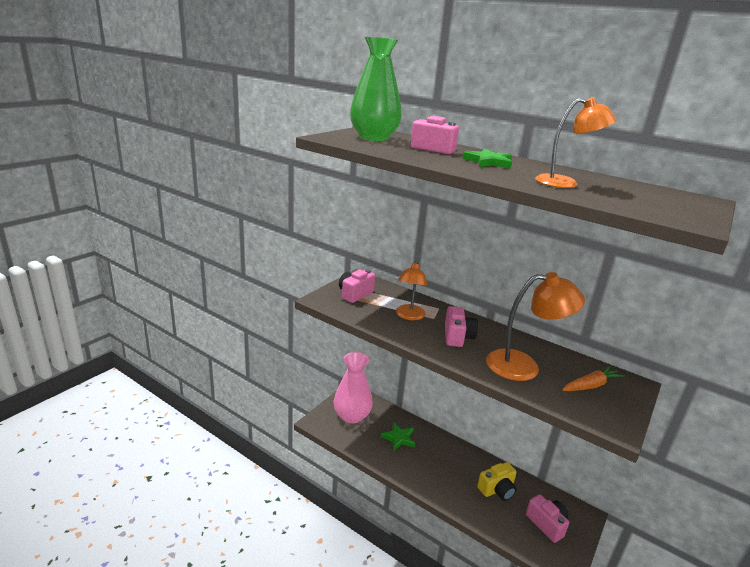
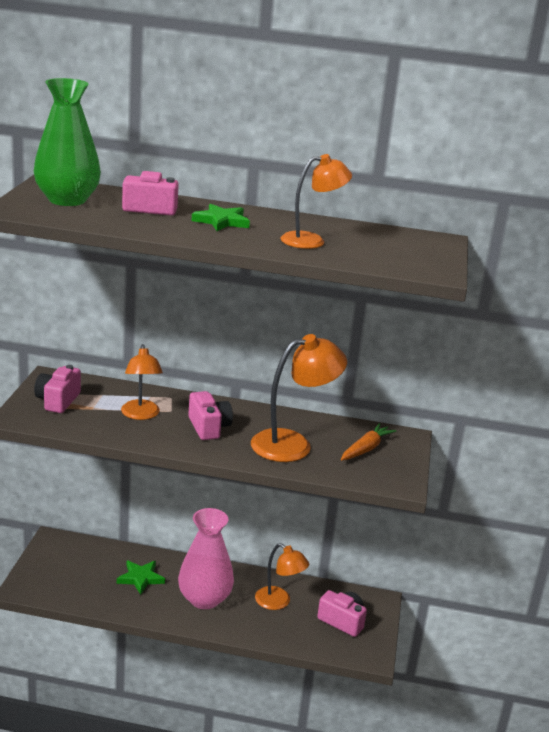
camera: 25 degrees left, 0 degrees up
(352, 416) = (67, 568): pink vase -> pink vase (204, 599)
(497, 489) = (278, 602): yellow camera -> orange lamp

